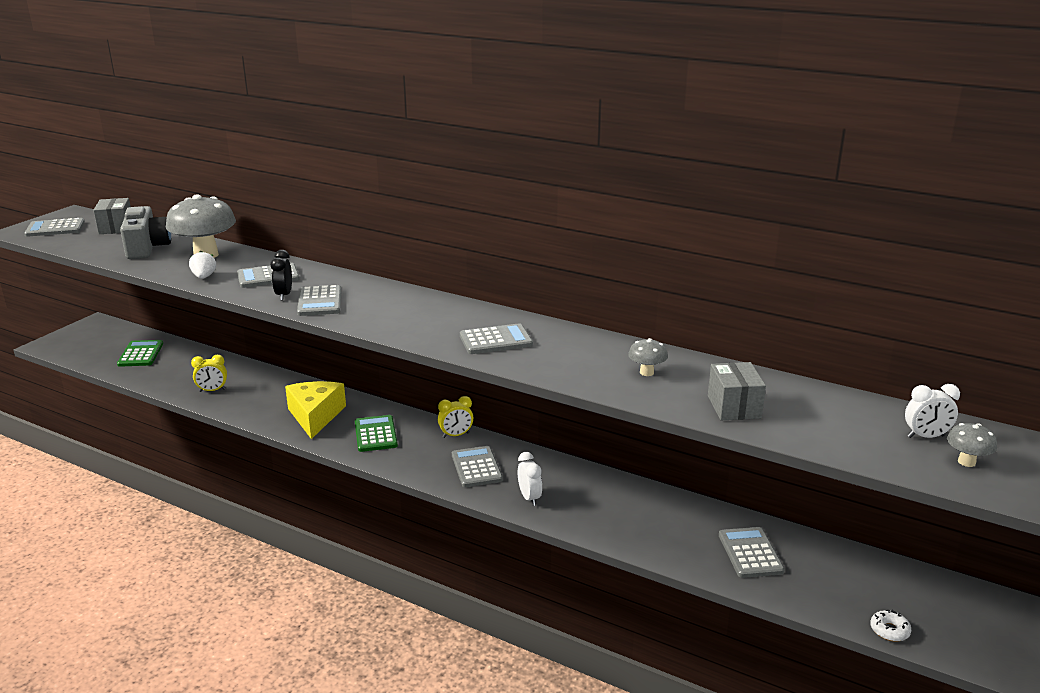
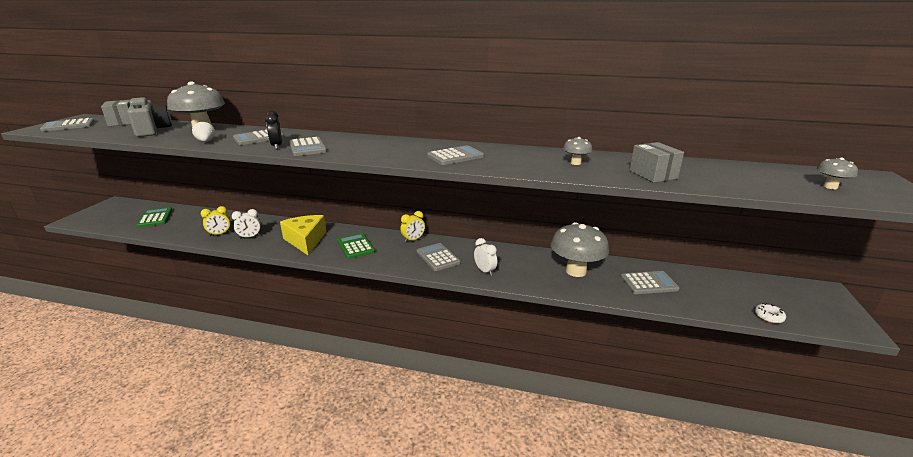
camera: 15 degrees left, 0 degrees up
(656, 518) = (576, 271): none -> grey mushroom
(750, 553) = (649, 283): grey calculator -> grey calculator turned 105 degrees clockwise
(926, 436) = (788, 177): white clock -> white clock (250, 237)

